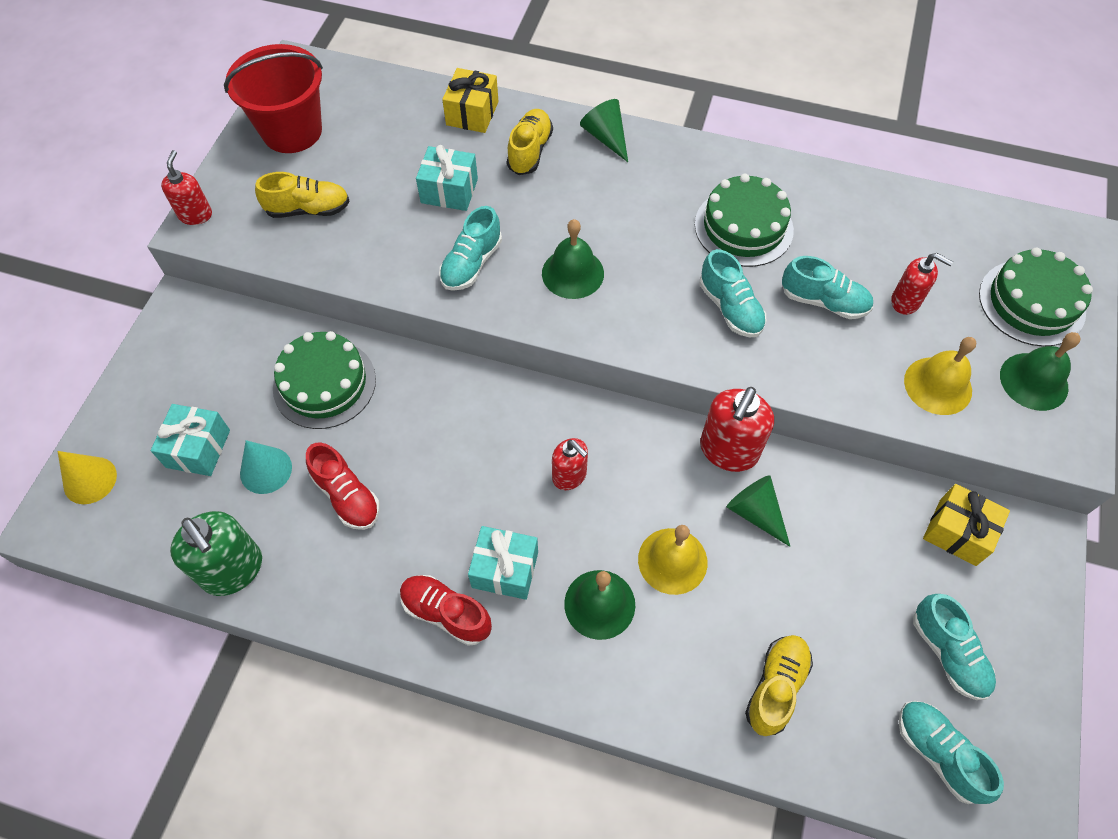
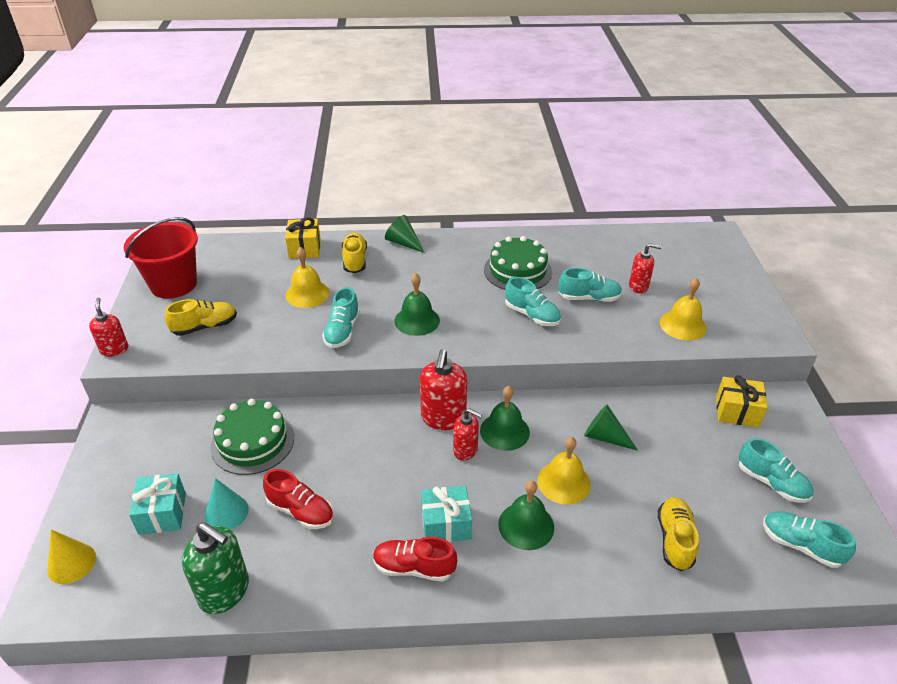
camera: 20 degrees left, 20 degrees down
(449, 191) = (307, 294): turquoise gift -> yellow bell
(728, 451) = (567, 405): red soap dispenser -> red soap dispenser (443, 418)
(1031, 302) = (711, 270): green cake -> none
(1034, 381) = (736, 309): green bell -> green bell (504, 431)

